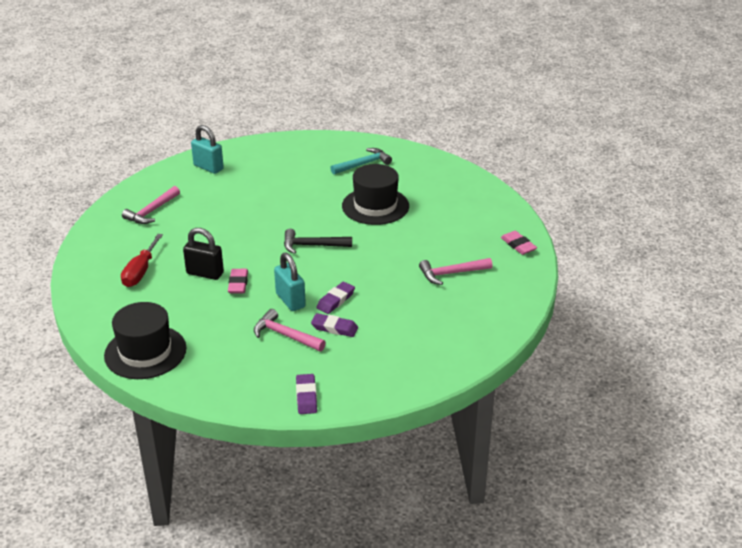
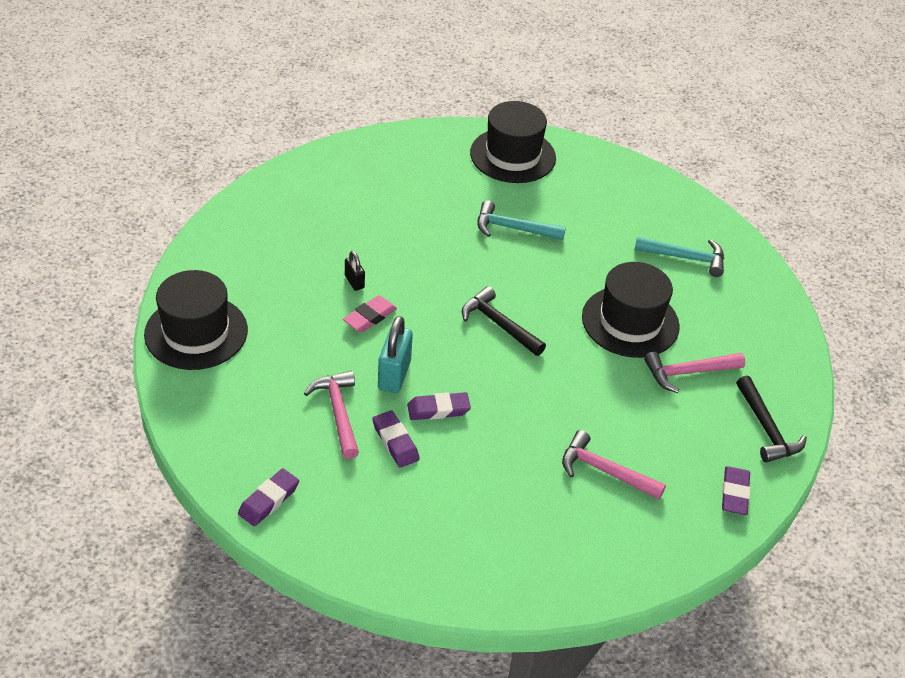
camera: 40 degrees right, 10 degrees up
(140, 272) = (300, 237): red screwdriver -> none
(152, 211) = (394, 174): pink hammer -> pink hammer (688, 373)
(205, 273) = (354, 282): black padlock -> black padlock, size x0.55
(208, 167) = (512, 155): turquoise padlock -> black hat
(257, 200) = (513, 228): none -> turquoise hammer
(496, 212) = (766, 428): none -> black hammer
(518, 245) = (734, 493): pink eraser -> purple eraser

